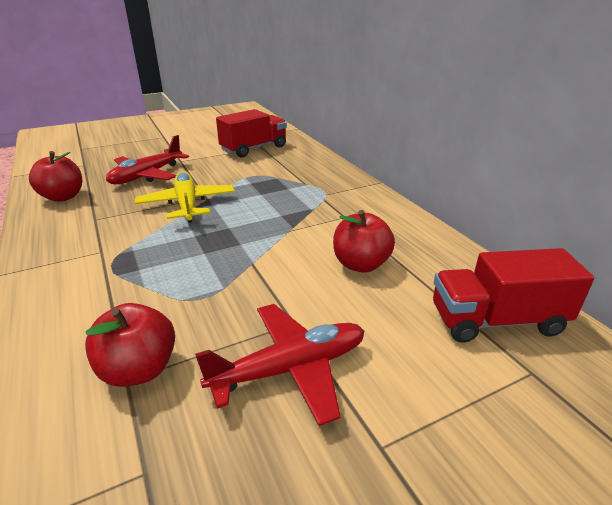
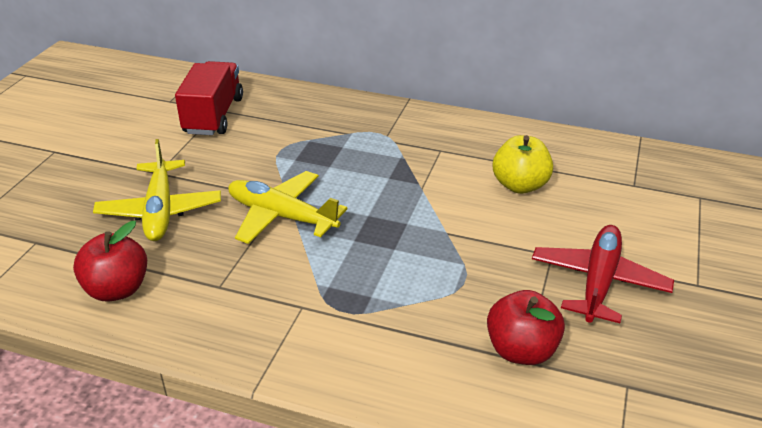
camera: 45 degrees left, 5 degrees up
(147, 175) = (160, 210): red plane -> yellow plane
(360, 264) = (520, 185): red apple -> yellow apple
(496, 320) = (647, 176): red truck -> none

